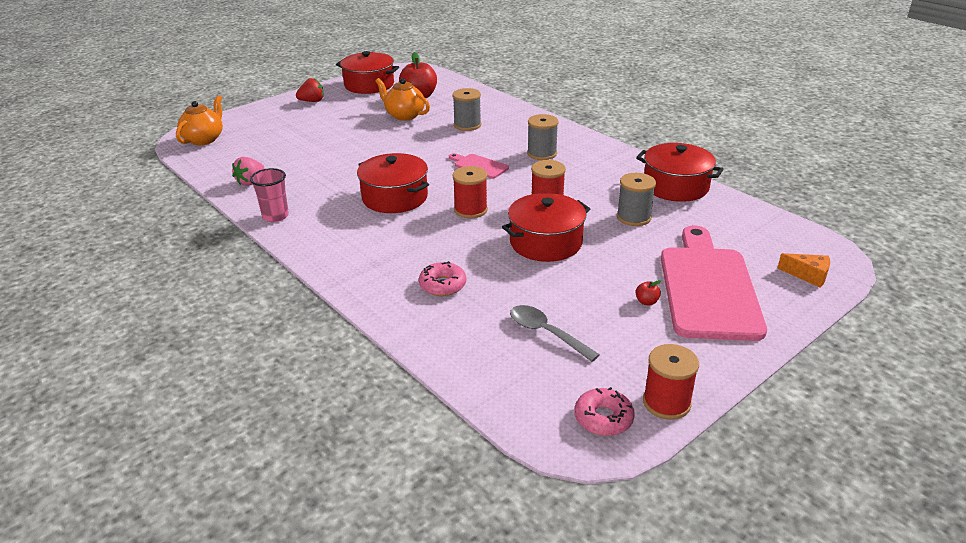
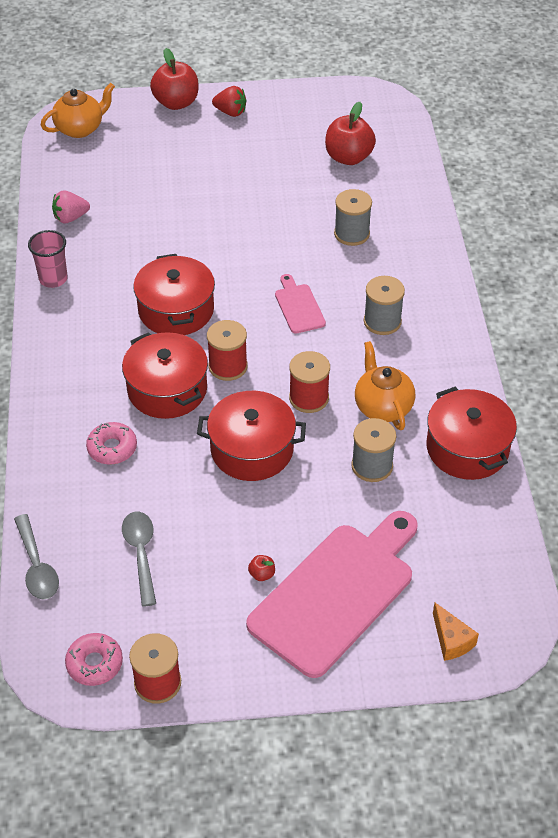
camera: 35 degrees right, 15 degrees up
(266, 108) = (176, 103): none -> red apple
(369, 85) = (314, 110): red pot -> red pot (167, 389)
(404, 115) = (302, 184): orange teapot -> orange teapot (382, 407)
(473, 382) = (37, 566): none -> grey spoon

